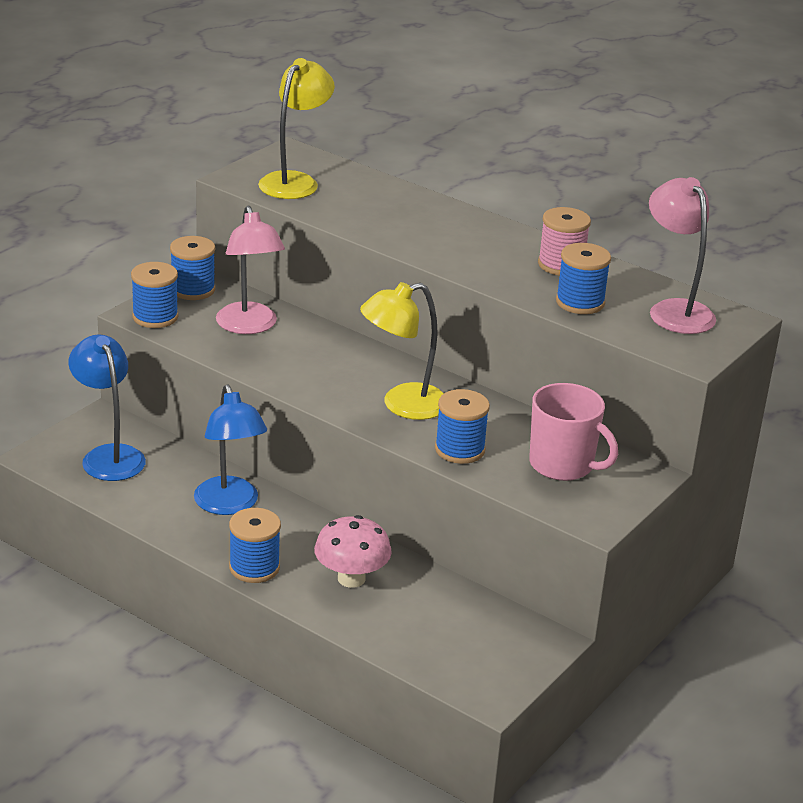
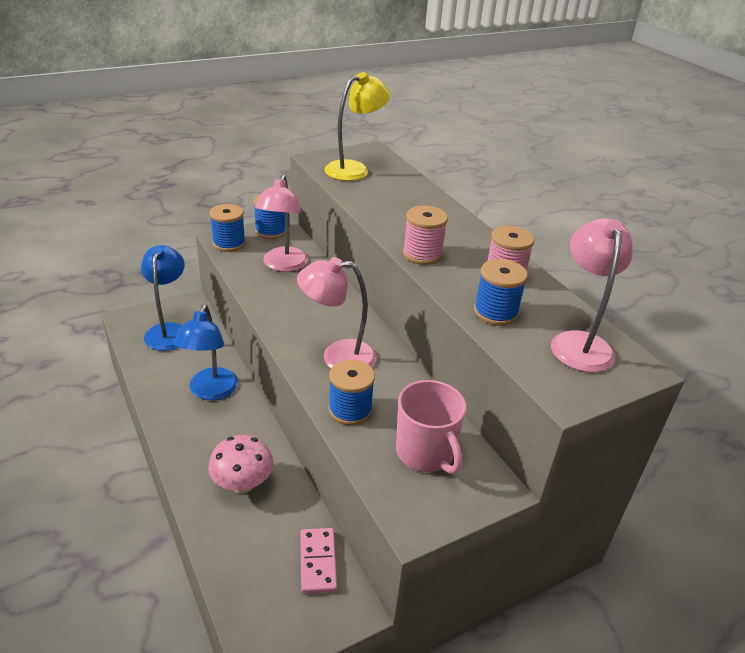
camera: 25 degrees right, 5 degrees up
(254, 567) = (183, 449): blue spool -> none
(402, 405) = (337, 356): yellow lamp -> pink lamp
(461, 263) = (422, 254): none -> pink spool
(486, 617) = (318, 562): none -> pink domino

